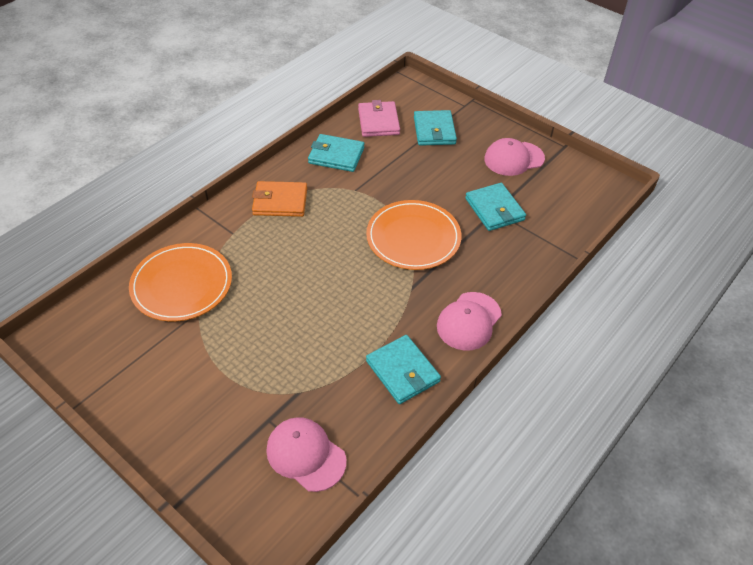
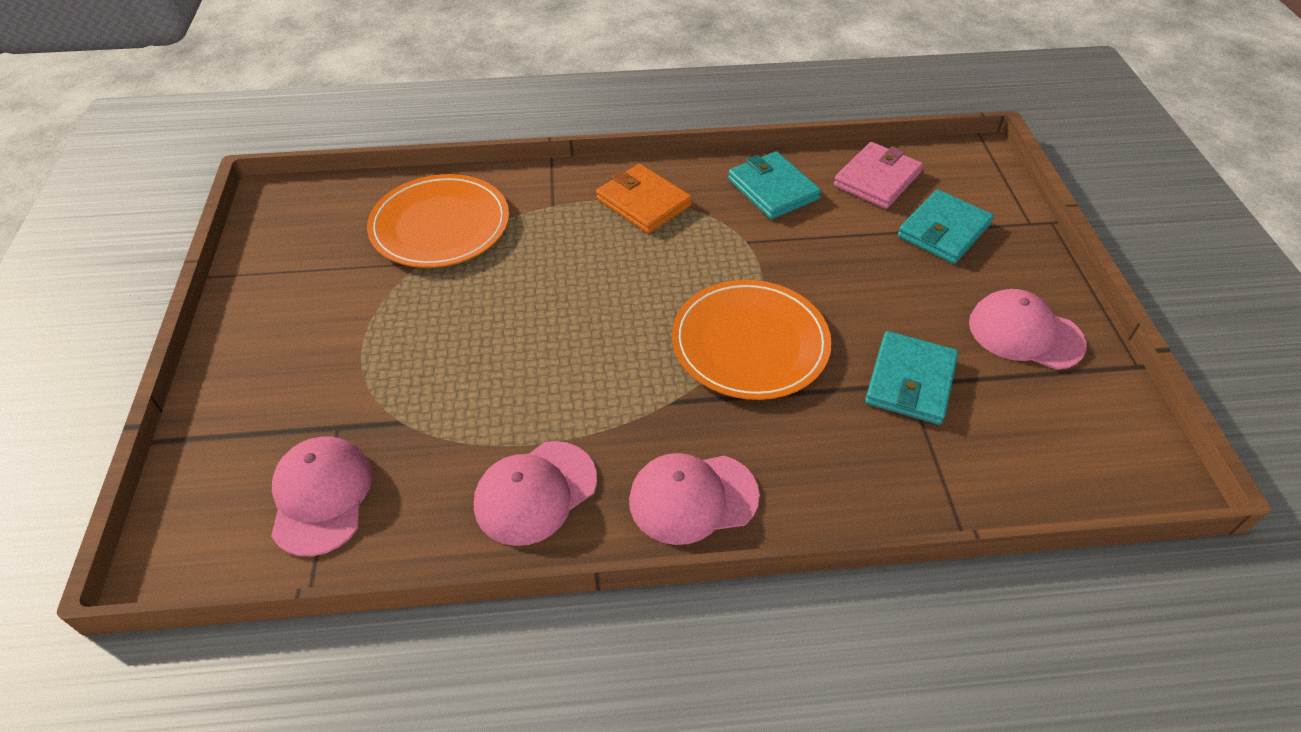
camera: 45 degrees right, 0 degrees up
(402, 371) = (535, 492): turquoise wallet -> pink cap

